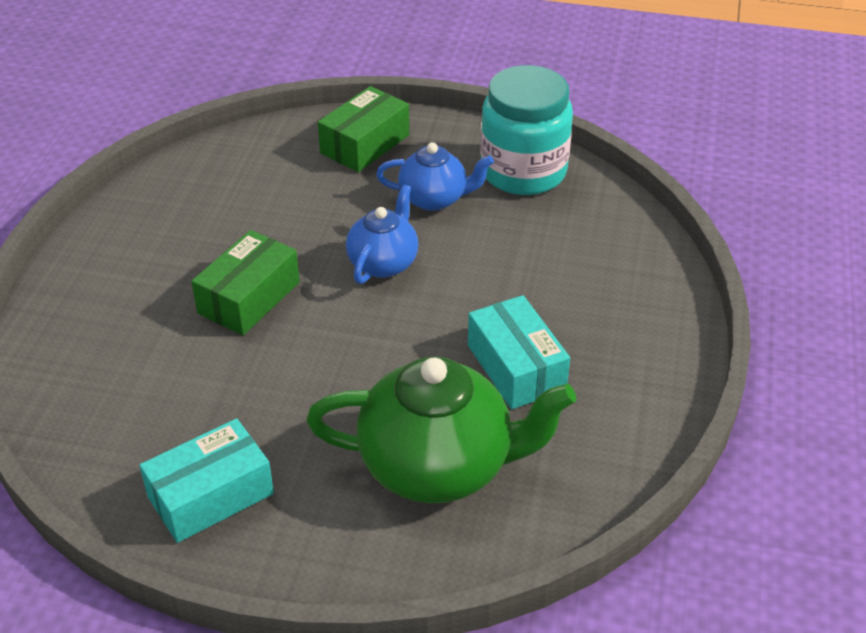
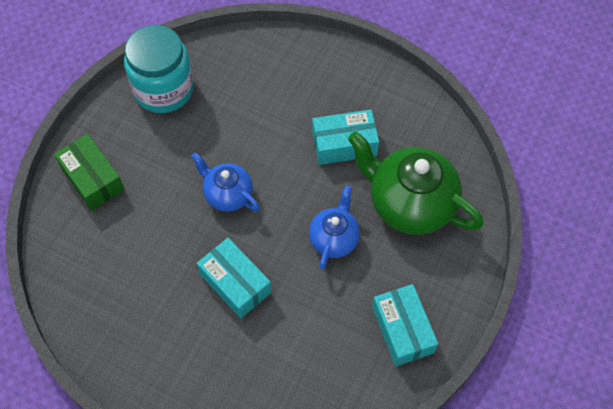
camera: 75 degrees left, 20 degrees up
(249, 298) = (235, 283): green box -> turquoise box
(434, 199) = (172, 149): blue teapot -> blue teapot (334, 238)
(439, 466) = (409, 203): green teapot -> green teapot turned 75 degrees counterclockwise

